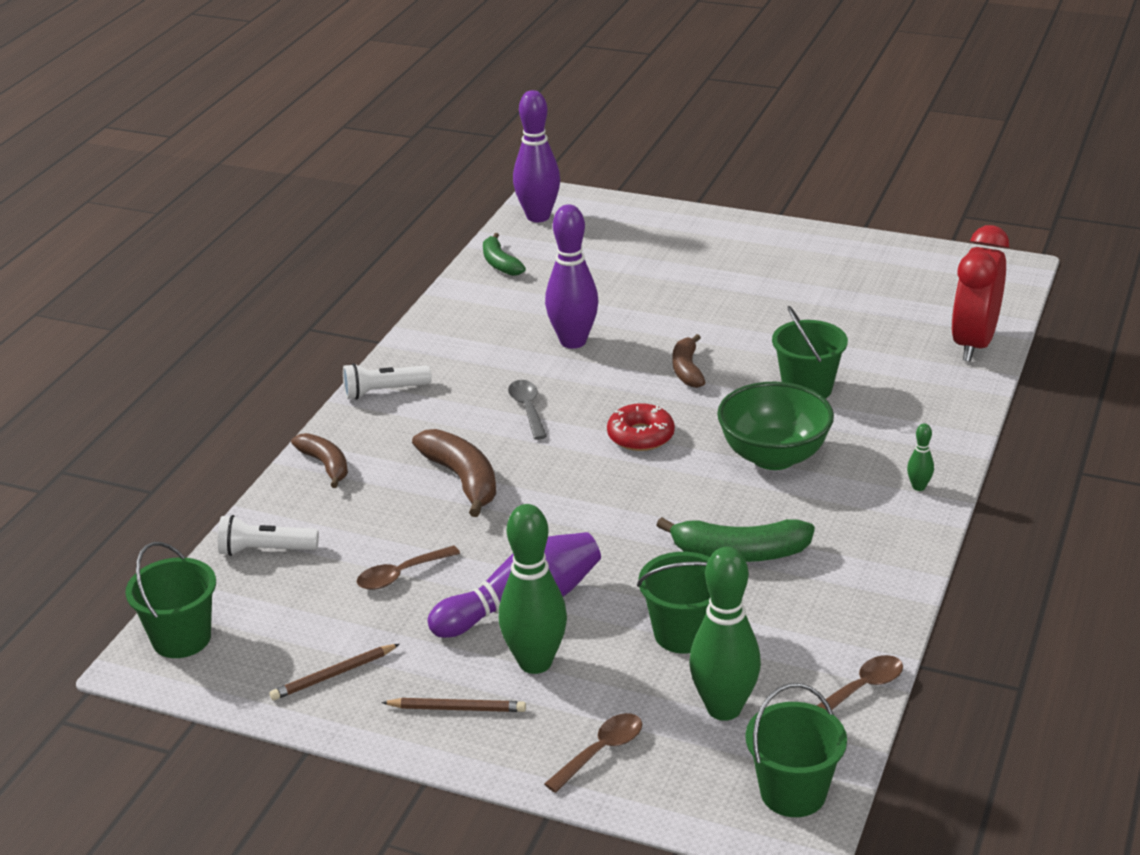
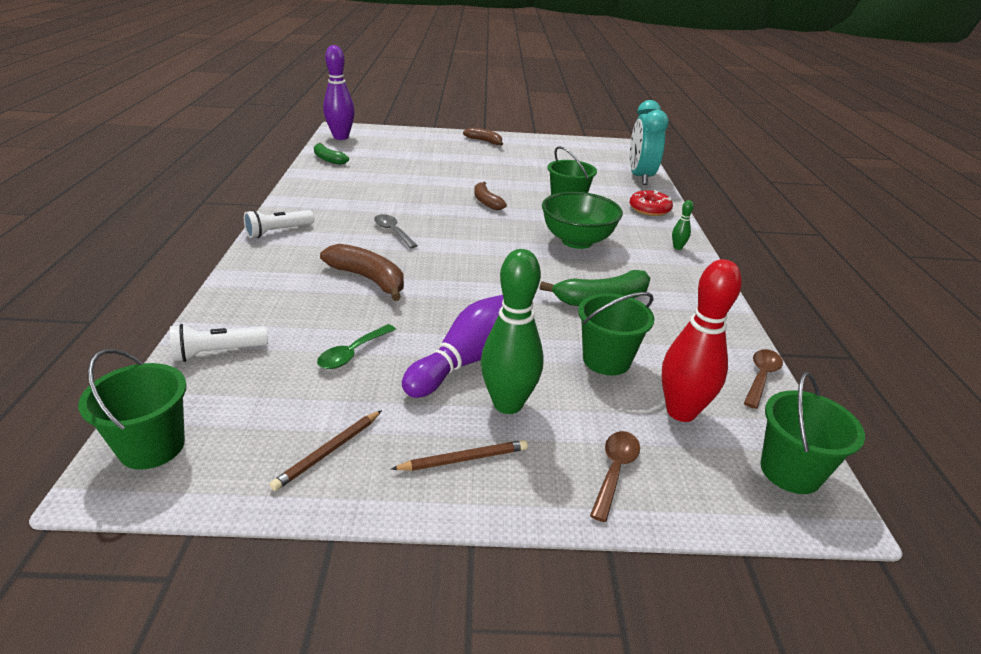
camera: 25 degrees left, 0 degrees up
(325, 465) = (250, 282): brown banana -> brown banana (484, 141)
(401, 575) = (352, 353): brown spoon -> green spoon
(573, 341) = (401, 193): purple bowling pin -> none
(640, 436) = (482, 239): red donut -> red donut (649, 209)
(724, 708) = (681, 412): green bowling pin -> red bowling pin
(974, 344) = (640, 177): red clock -> turquoise clock

